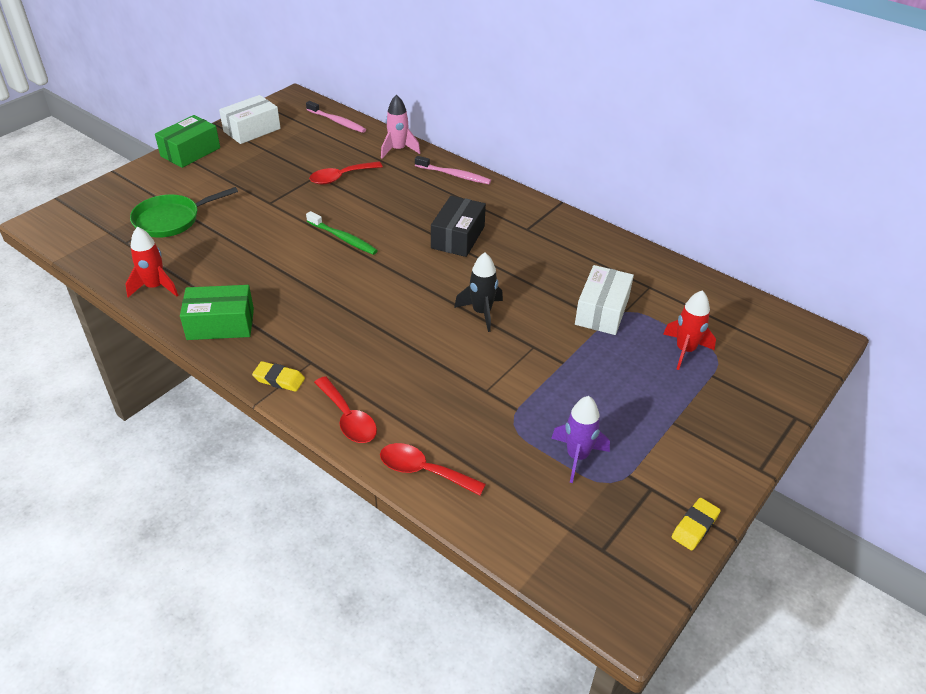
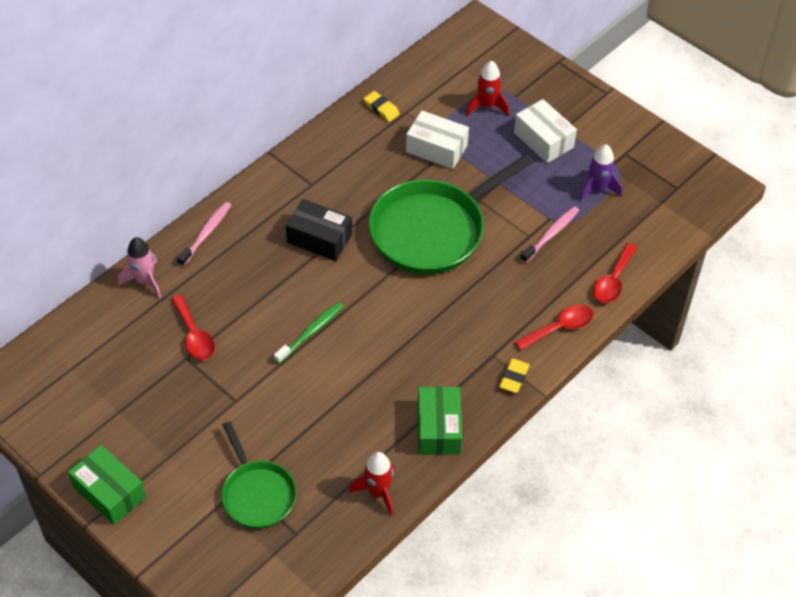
camera: 85 degrees left, 10 degrees up
(252, 130) = (67, 429): white box -> white box (543, 140)
(337, 121) = (65, 340): pink toothbrush -> pink toothbrush (551, 234)
(481, 312) = (433, 230): black rocket -> green pan
(695, 526) = (656, 137): yellow eraser -> yellow eraser (381, 108)

